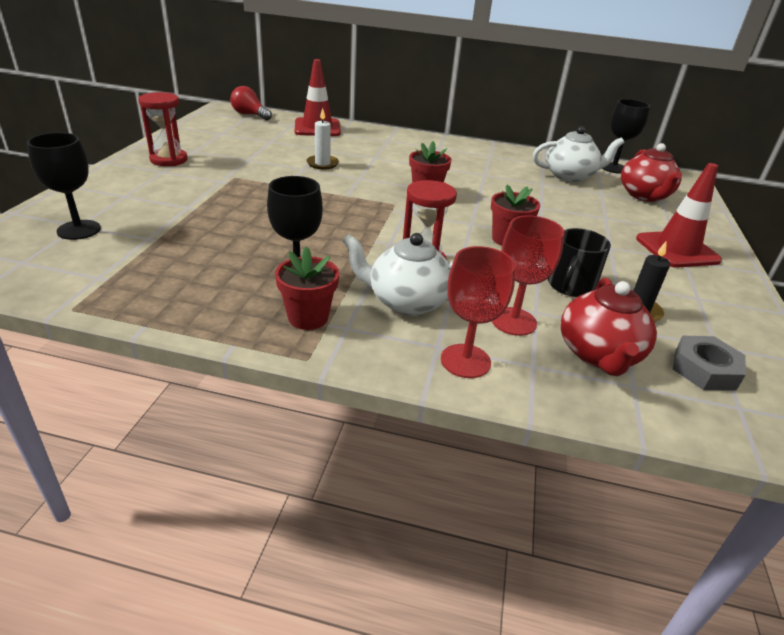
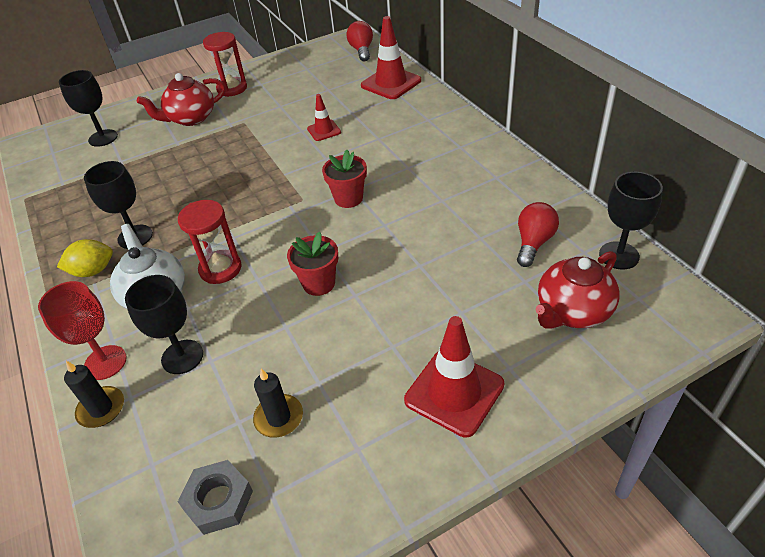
camera: 55 degrees right, 10 degrees up
(308, 317) = (93, 271): red flower pot -> yellow lemon
(322, 164) = (324, 130): white candle -> red traffic cone
(513, 321) = (182, 357): red goblet -> black goblet
(530, 386) = (101, 409): none -> black candle
(570, 176) = (533, 243): white teapot -> red light bulb
(570, 285) = (278, 357): black mug -> none
(599, 355) = (179, 425): red teapot -> red teapot (191, 118)

